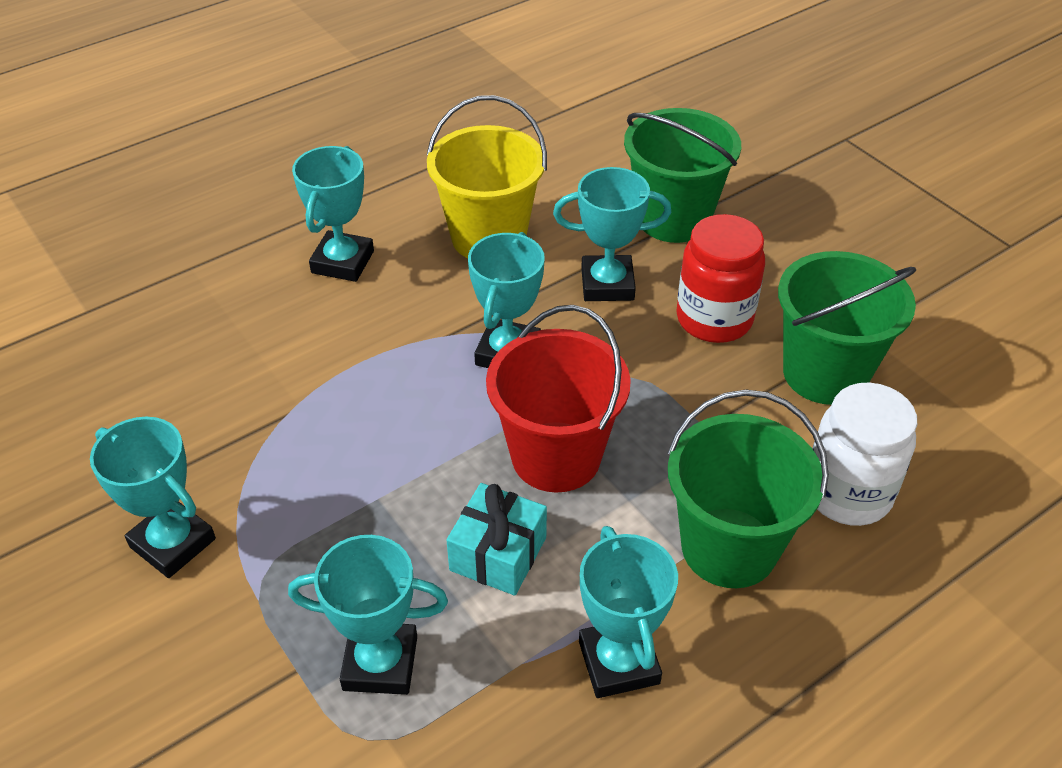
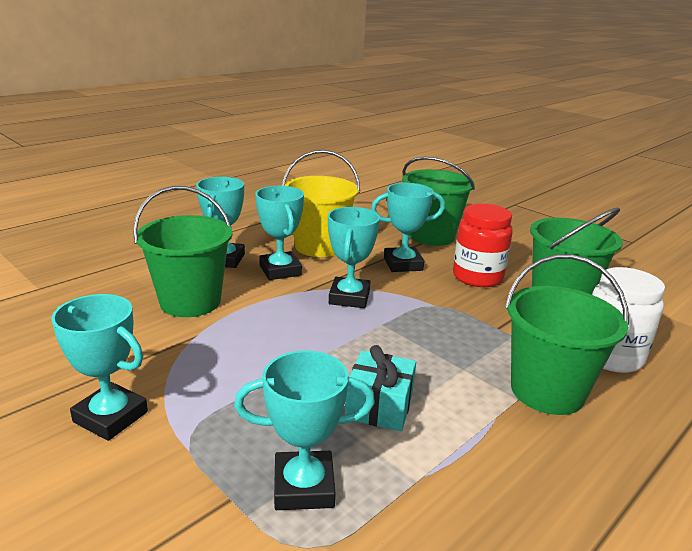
camera: 10 degrees left, 20 degrees down
(285, 349) = (190, 302): none -> green bucket
(556, 456) = (402, 348): red bucket -> none
(618, 662) = (500, 469): turquoise trophy -> turquoise trophy (280, 270)

